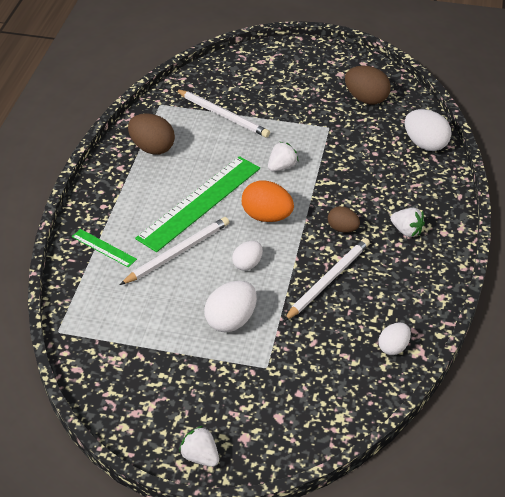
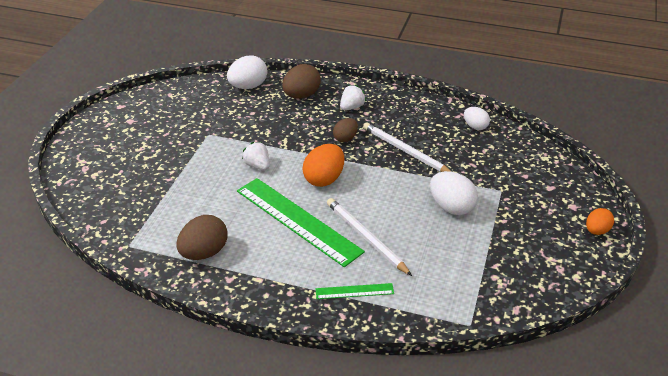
camera: 85 degrees left, 5 degrees down
(104, 248) = (354, 291): green ruler -> green ruler turned 45 degrees clockwise
(200, 456) = (596, 231): white strawberry -> orange egg
(223, 115) = (166, 199): white pencil -> none
(247, 264) = (384, 194): white egg -> none
(366, 99) = (175, 110): brown egg -> brown egg (301, 95)

